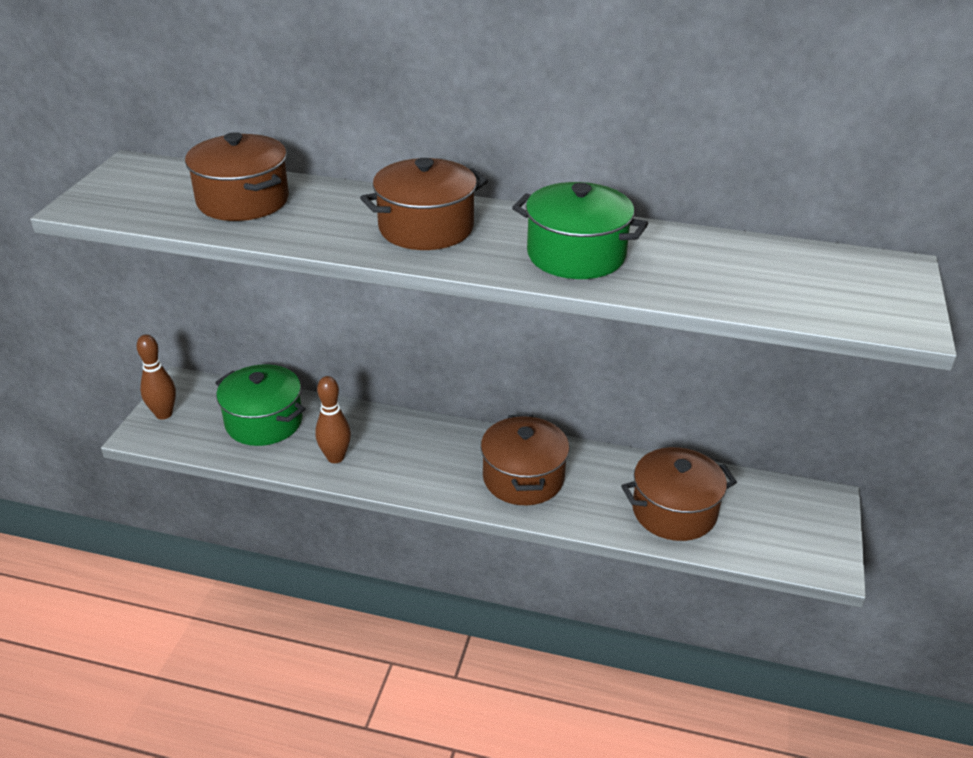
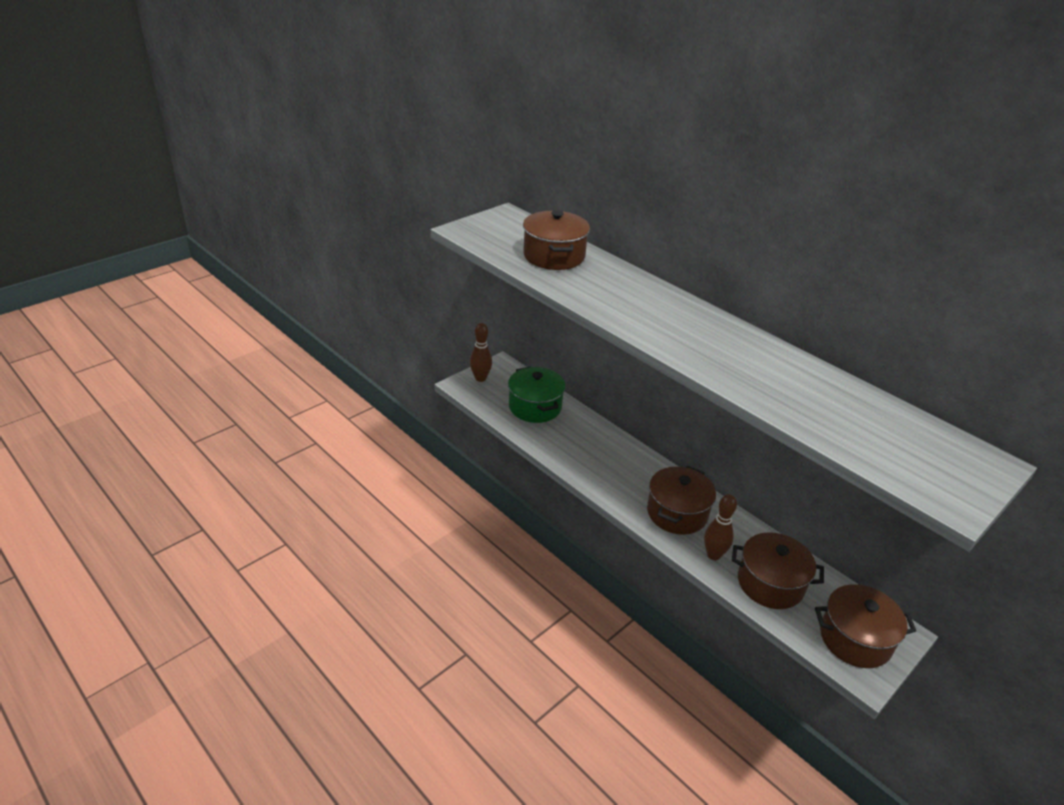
camera: 30 degrees right, 0 degrees up
(335, 457) = (563, 447): brown bowling pin -> brown bowling pin (713, 555)
(426, 228) = (653, 311): brown pot -> brown pot (855, 639)
(576, 255) = (739, 363): green pot -> none

